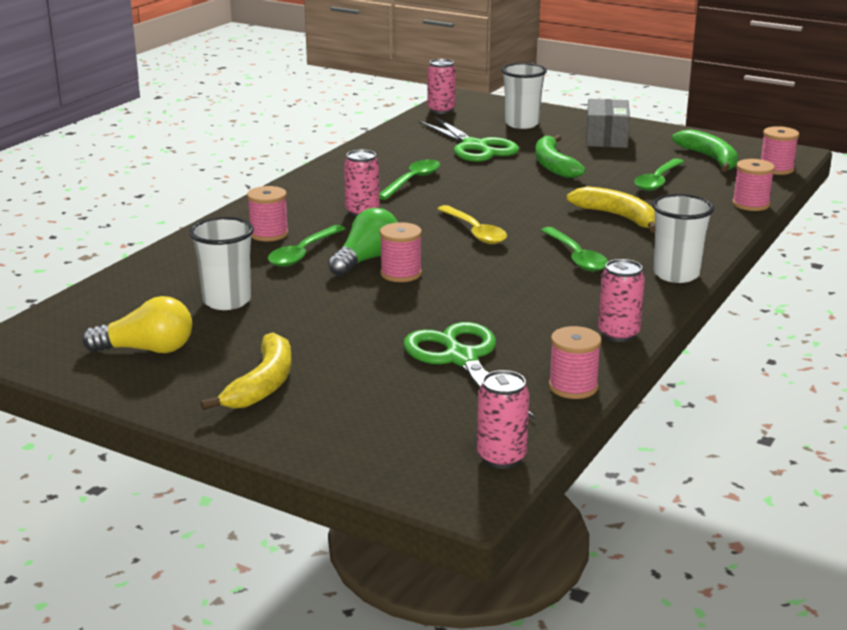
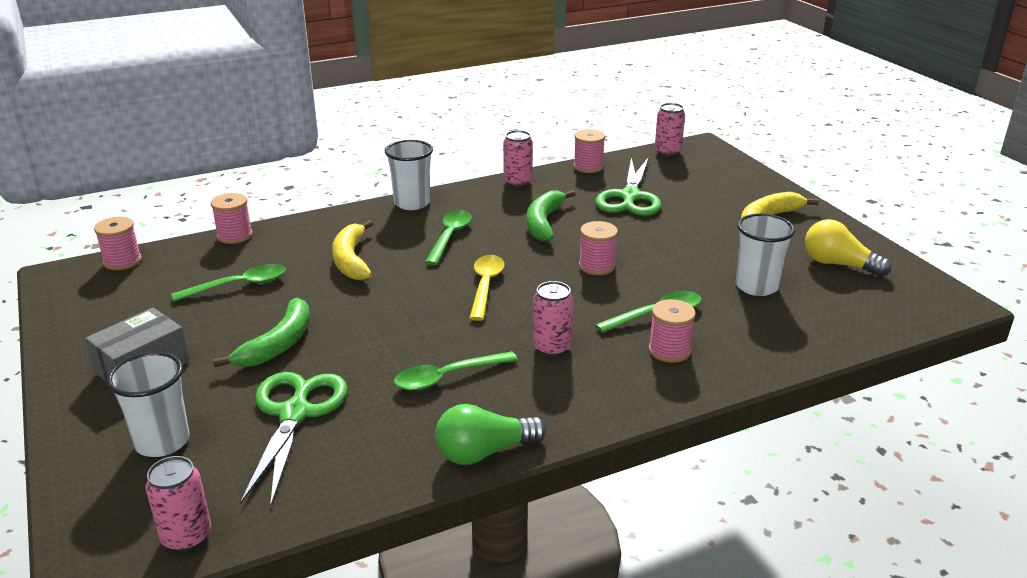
camera: 145 degrees left, 5 degrees up
(366, 260) = (609, 288): green light bulb -> green light bulb (484, 452)
(710, 159) = (135, 294): green banana -> green banana (544, 222)

